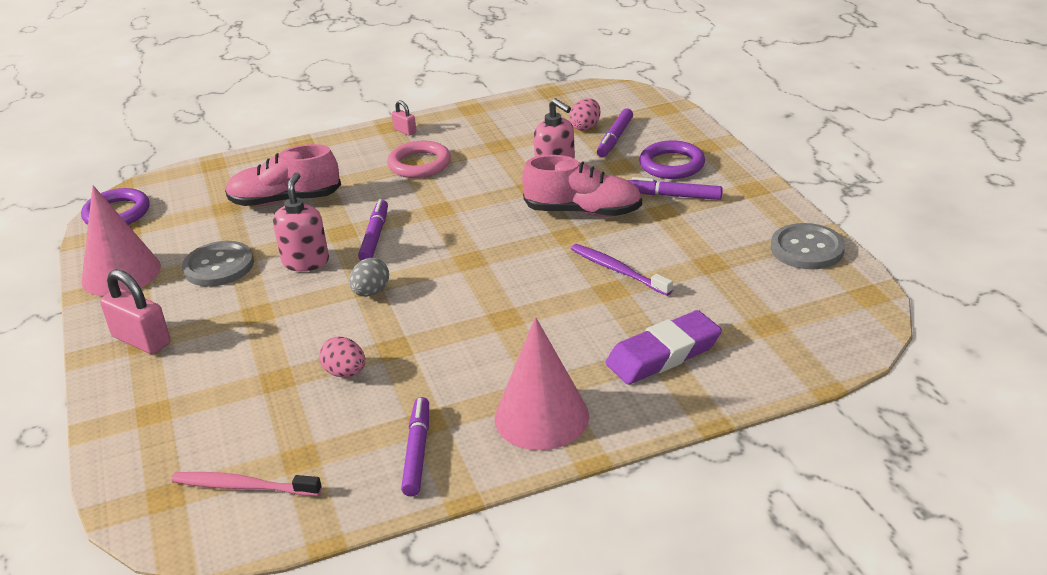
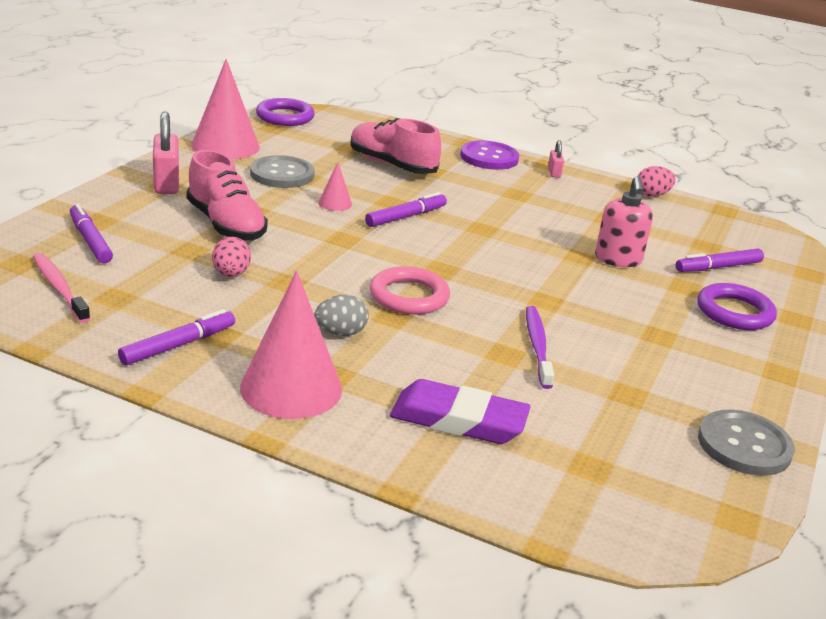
camera: 40 degrees right, 5 degrees down
(306, 261) = (335, 203): pink soap dispenser -> pink cone
(341, 147) = (489, 157): none -> purple button
(371, 292) = (338, 244): grey egg -> grey egg (340, 333)
(419, 164) = (524, 196): pink ring -> pink ring (409, 296)
(583, 211) = (589, 294): pink shoe -> pink shoe (226, 225)
(585, 127) = (706, 247): pink egg -> pink egg (652, 195)
(674, 196) = (691, 332): purple marker -> purple marker (90, 241)

